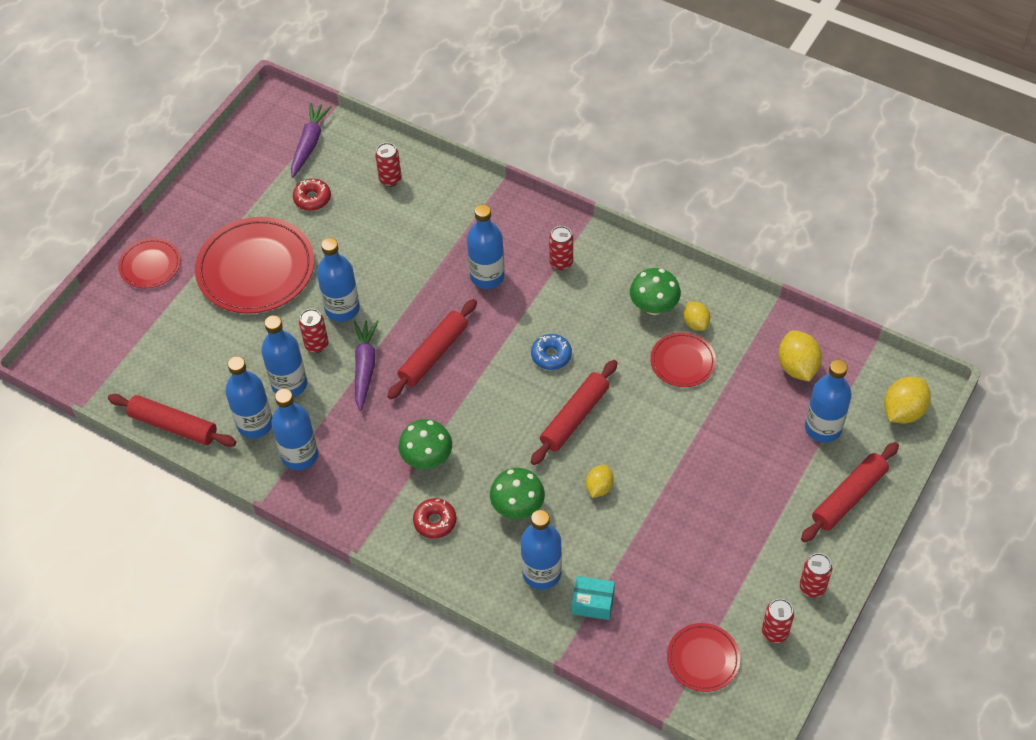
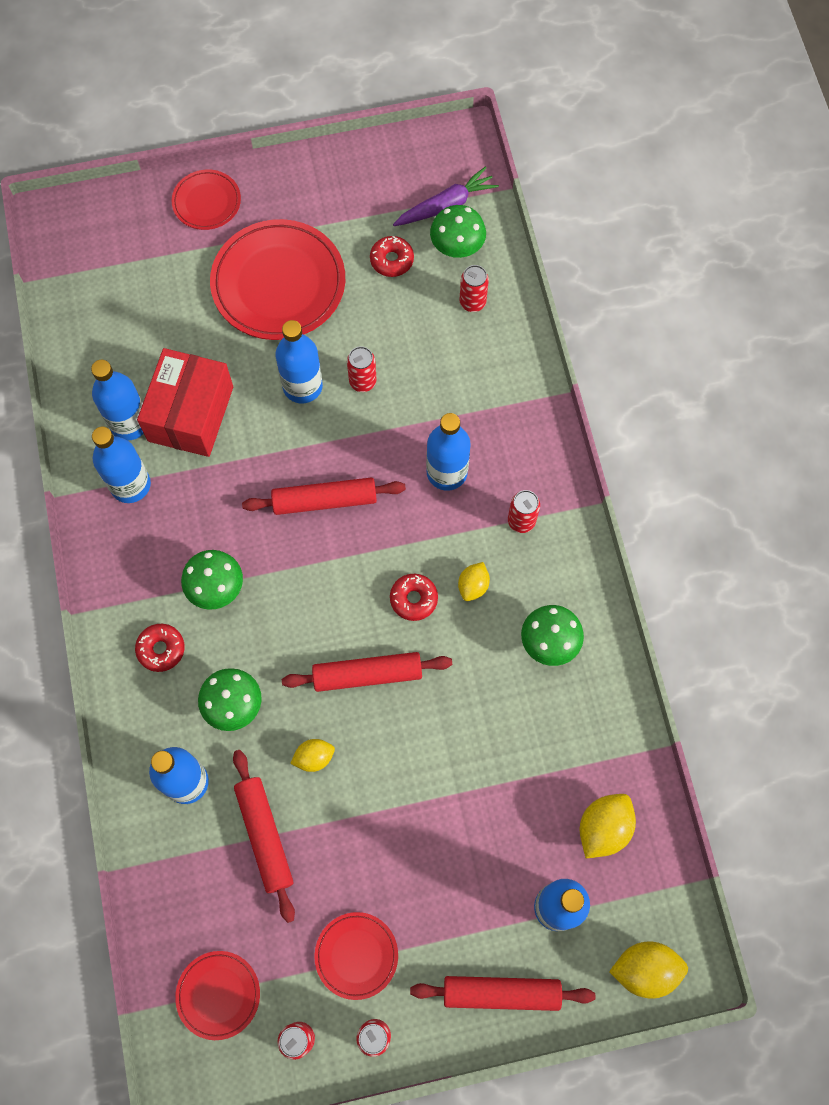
camera: 45 degrees right, 15 degrees up
(173, 425) = (73, 363): red rolling pin -> red rolling pin (265, 835)
(289, 384) = (190, 414): blue bottle -> red box
(316, 344) = (248, 399): red can -> red can (362, 381)
(344, 160) = (457, 248): none -> green mushroom
(365, 367) = (261, 457): purple carrot -> none
(551, 355) = (413, 599): blue donut -> red donut
(593, 603) = (194, 851): turquoise box -> none
(682, 362) = (512, 719): red plate -> red plate (356, 955)
(696, 323) = (566, 695): yellow lemon -> yellow lemon (473, 586)

